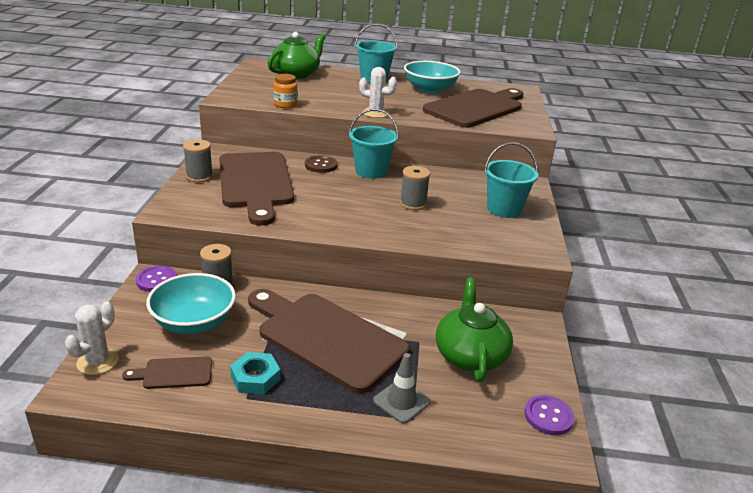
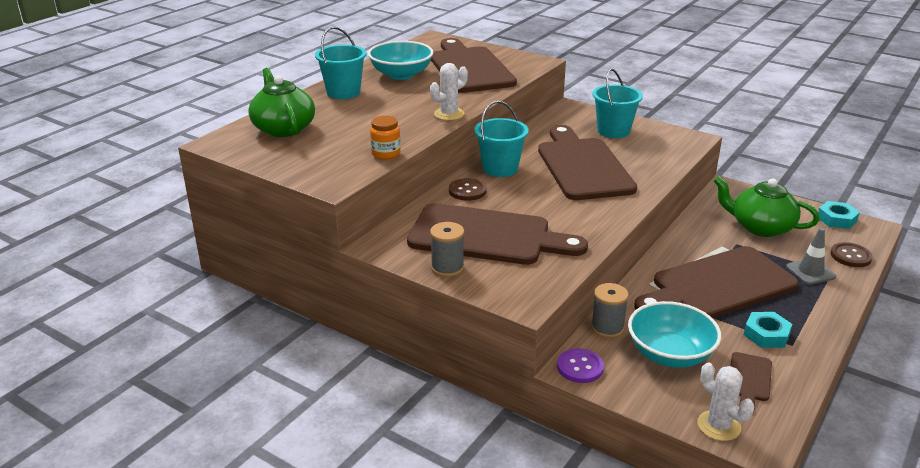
camera: 60 degrees left, 0 degrees up
(413, 204) = (582, 166): grey spool -> brown cutting board
(464, 434) = (850, 256): none -> brown button
(548, 416) = (836, 219): purple button -> turquoise nut

